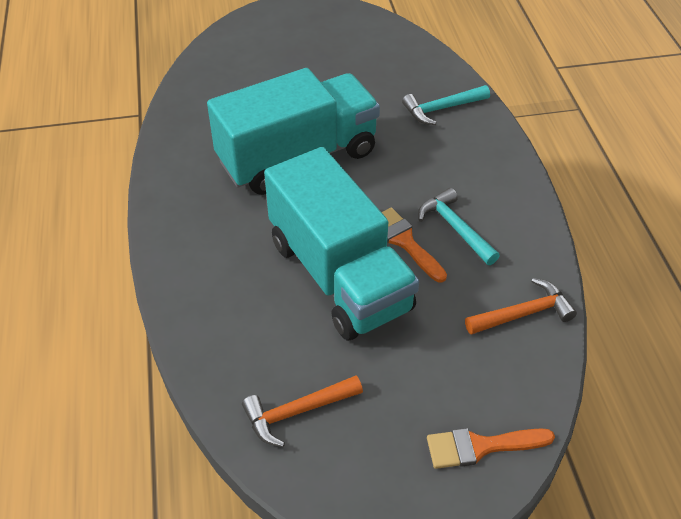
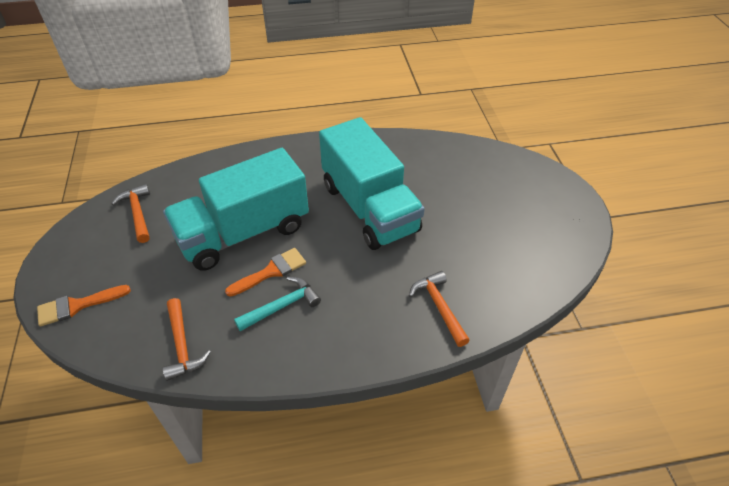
camera: 90 degrees right, 0 degrees up
(442, 109) = (439, 307): turquoise hammer -> orange hammer
(481, 446) = (77, 305): orange brush -> orange brush turned 105 degrees counterclockwise

